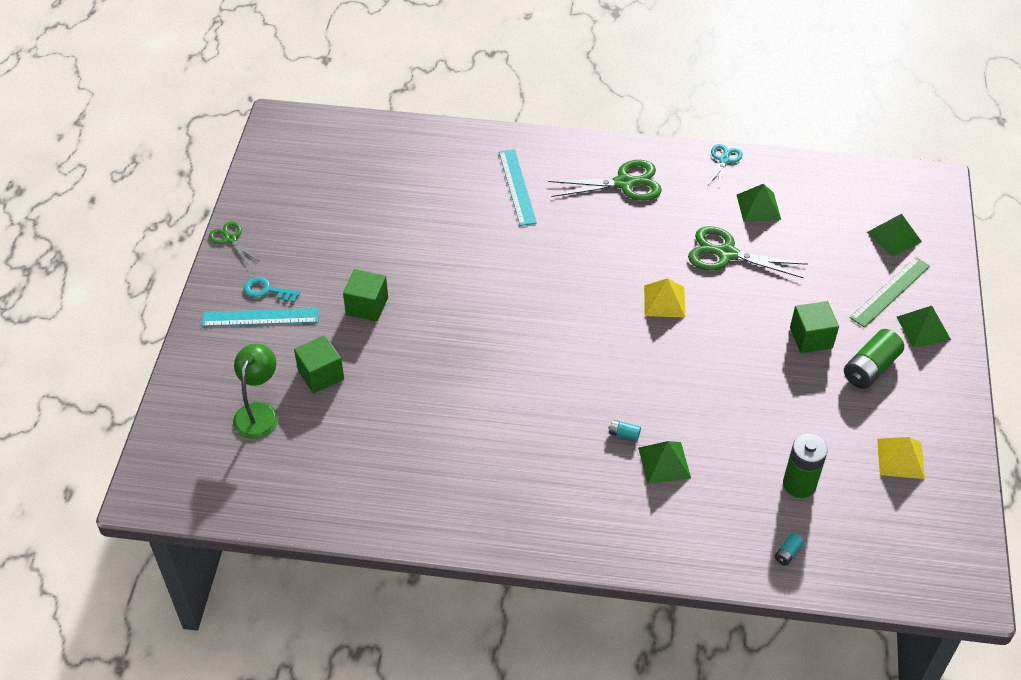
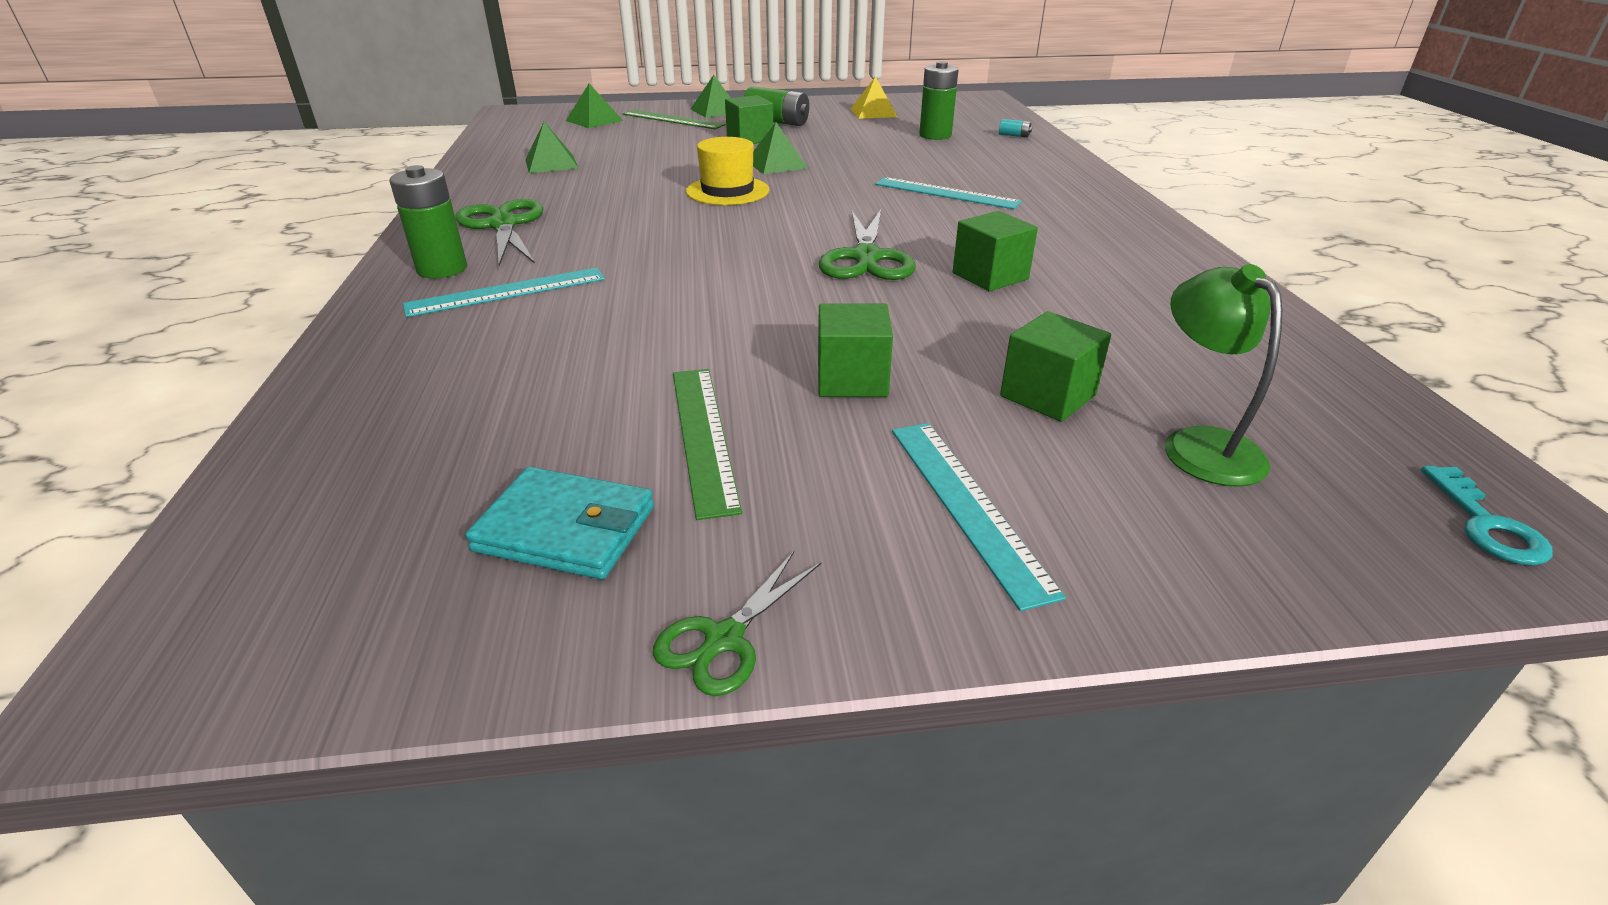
camera: 105 degrees left, 15 degrees down
(259, 412) = (1200, 445): green lamp -> green lamp turned 75 degrees clockwise
(267, 290) = (881, 515): turquoise key -> turquoise key (1486, 524)
(302, 205) = (565, 529): none -> turquoise wallet
(343, 247) = (703, 436): none -> green ruler
(461, 403) = (990, 276): none -> green cube
(558, 161) = (442, 269): none -> green battery
(624, 434) = (946, 193): turquoise battery -> turquoise ruler
(664, 301) = (727, 191): yellow pyramid -> yellow hat
(664, 463) = (965, 176): green pyramid -> green pyramid (776, 164)
(724, 160) = (460, 181): turquoise scissors -> none
(726, 254) = (636, 171): green scissors -> green scissors (866, 257)

